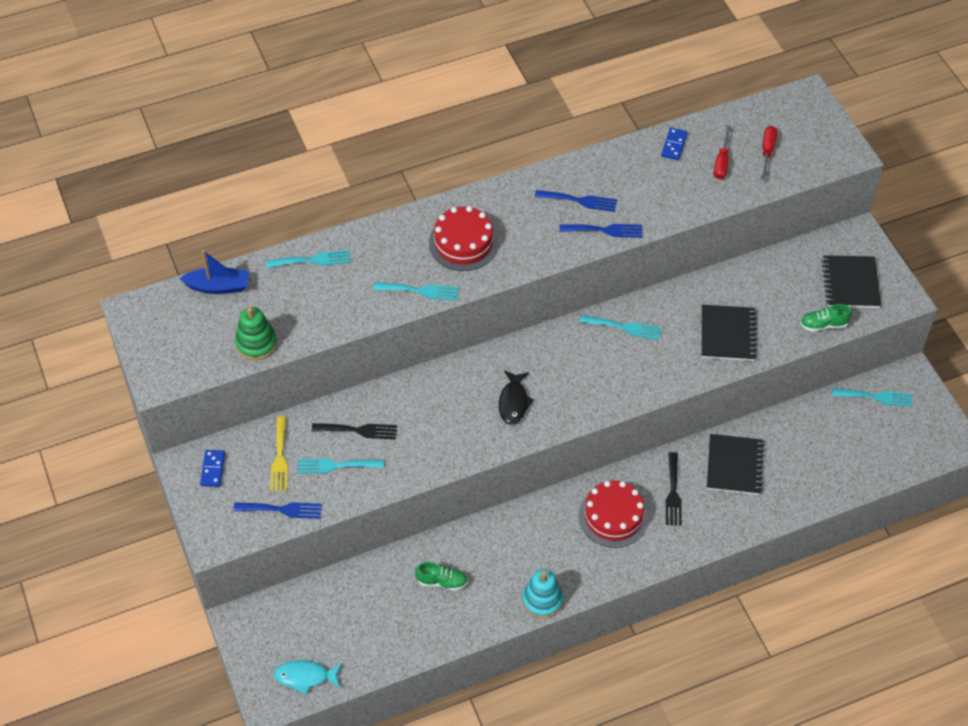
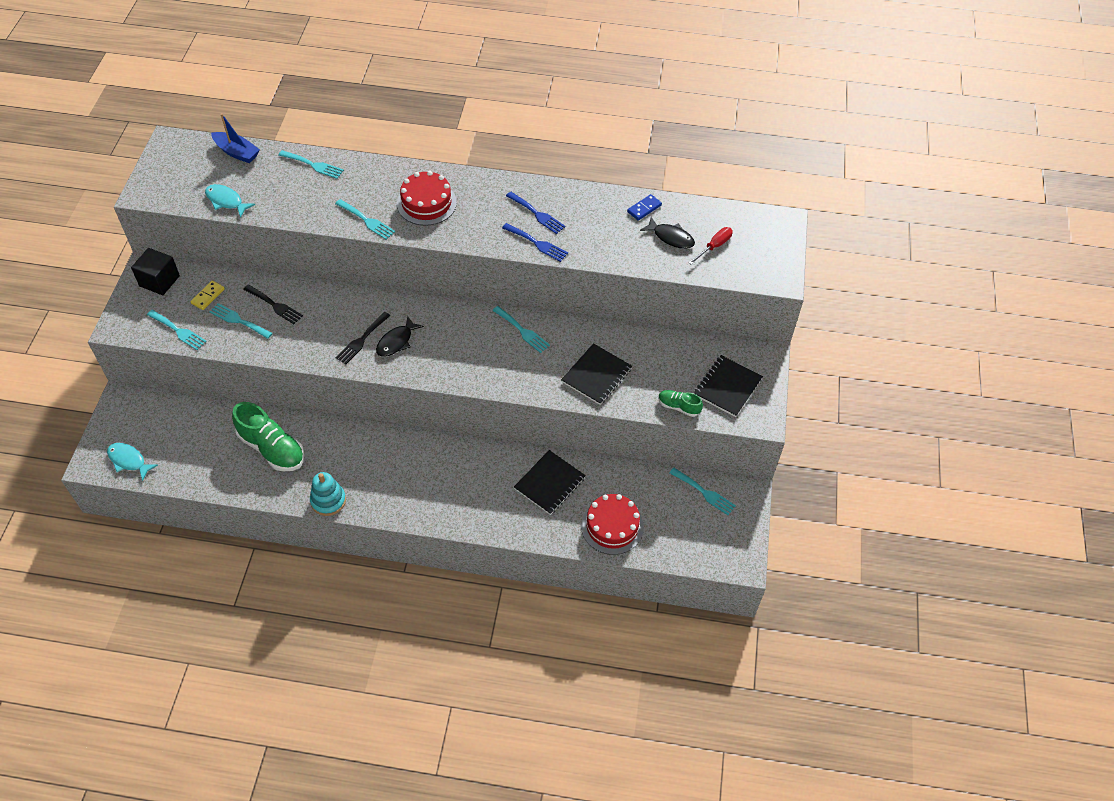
camera: 30 degrees right, 0 degrees up
(213, 469) = (159, 281): blue domino -> black cube
(256, 343) = (226, 201): green stacking toy -> turquoise fish
(280, 458) = (208, 296): yellow fork -> yellow domino
(282, 509) = (178, 331): blue fork -> turquoise fork
(442, 581) = (272, 448): green shoe -> green shoe, size x1.94
(613, 516) = (429, 470): red cake -> red cake (612, 526)
(673, 493) = (487, 478): black fork -> black fork (361, 340)
(721, 162) = (671, 237): red screwdriver -> black fish

